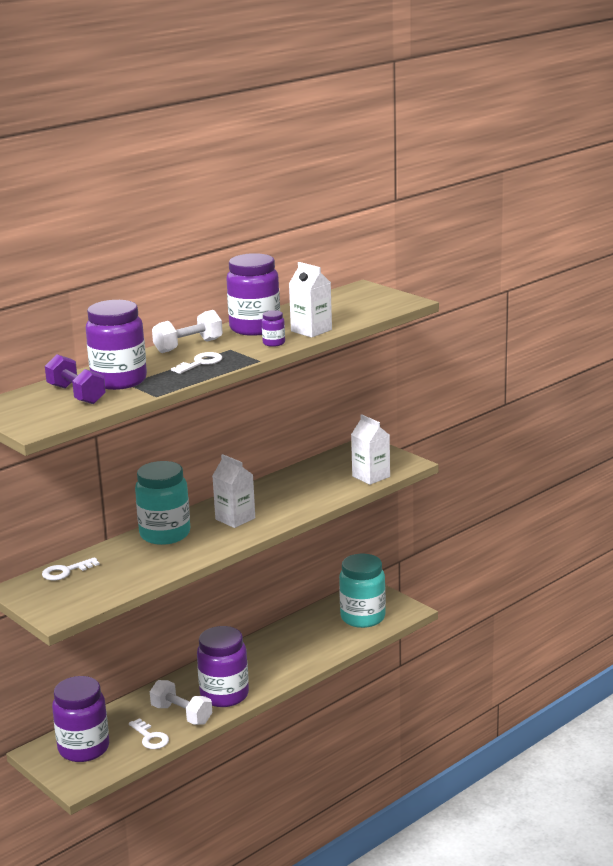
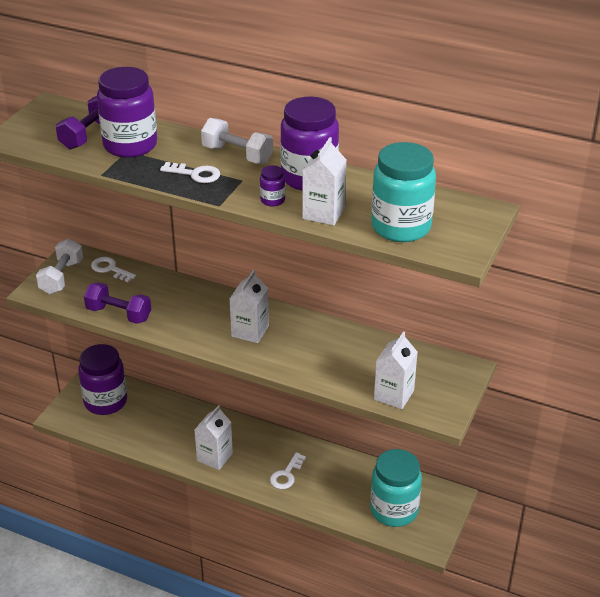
camera: 65 degrees right, 15 degrees up
(145, 576) = (119, 314): none -> purple dumbbell
(150, 737) = (134, 434): white key -> white key (286, 475)
(165, 534) = (199, 299): turquoise jar -> turquoise jar (401, 227)
(181, 714) = (174, 440): white dumbbell -> white dumbbell (61, 277)
(224, 695) = (214, 457): purple jar -> white carton

